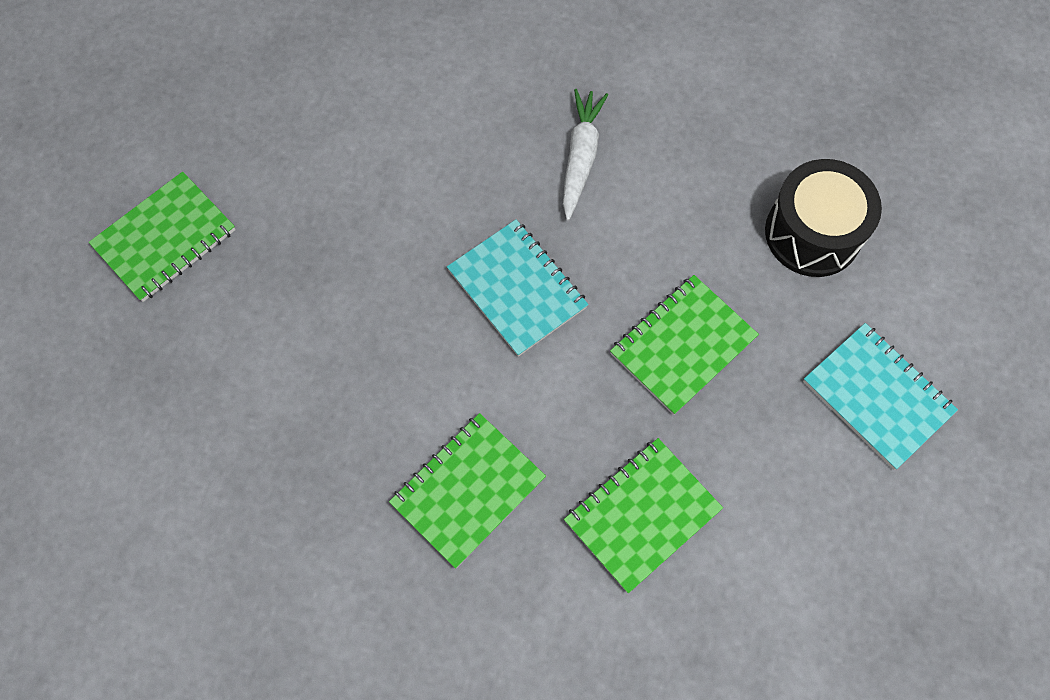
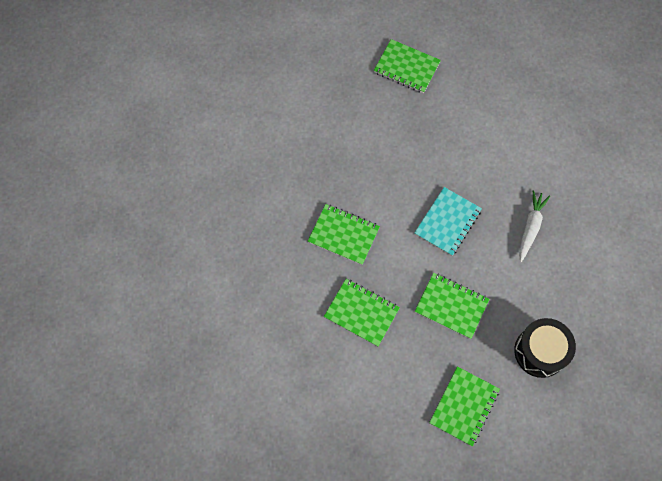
camera: 70 degrees right, 0 degrees up
(580, 157) = (530, 227): white carrot -> white carrot turned 60 degrees counterclockwise
(877, 397) = (464, 406): turquoise notebook -> green notebook

